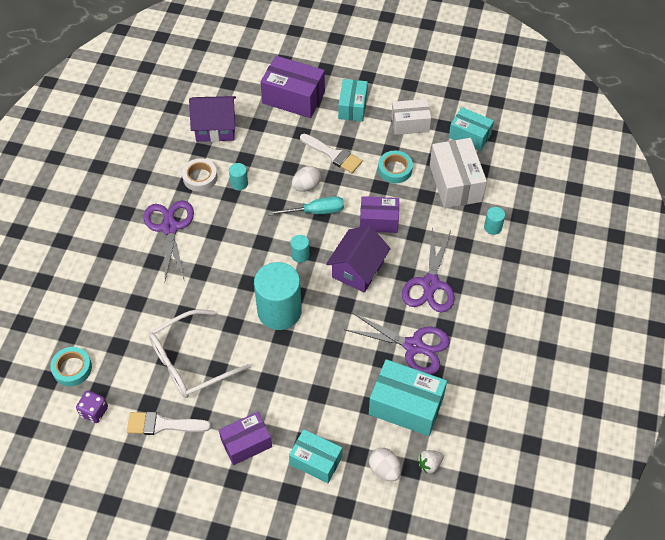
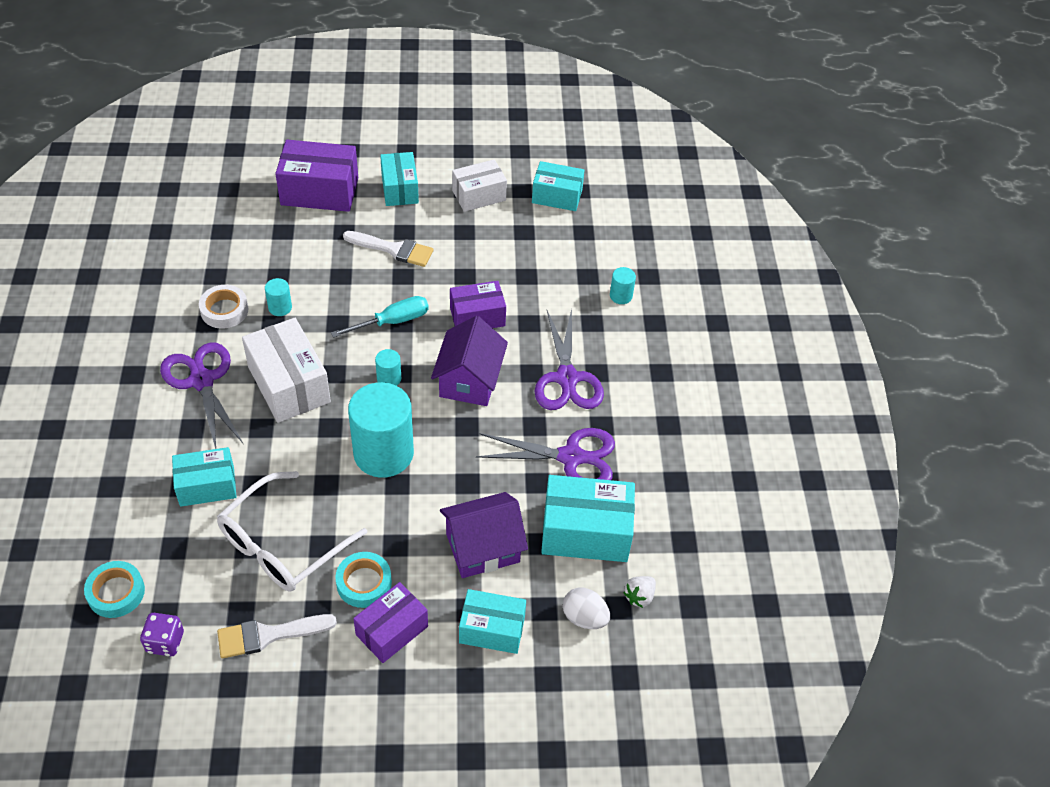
camera: 20 degrees left, 5 degrees down
(152, 307) = (207, 486): none -> turquoise box
(215, 128) = (227, 246): purple house -> purple house (482, 548)
(306, 186) = (370, 294): white egg -> none
(395, 169) = (477, 252): turquoise tape -> turquoise tape (364, 583)
(455, 183) = (558, 254): white box -> white box (289, 384)

